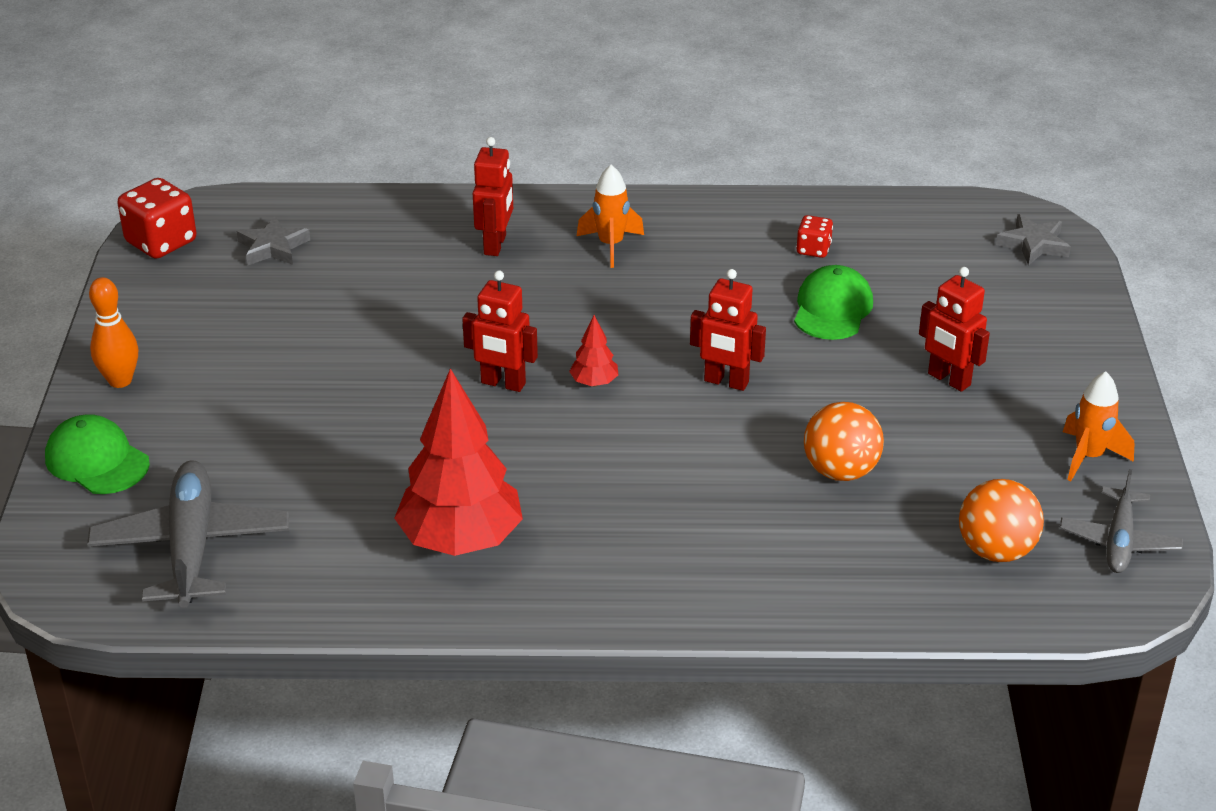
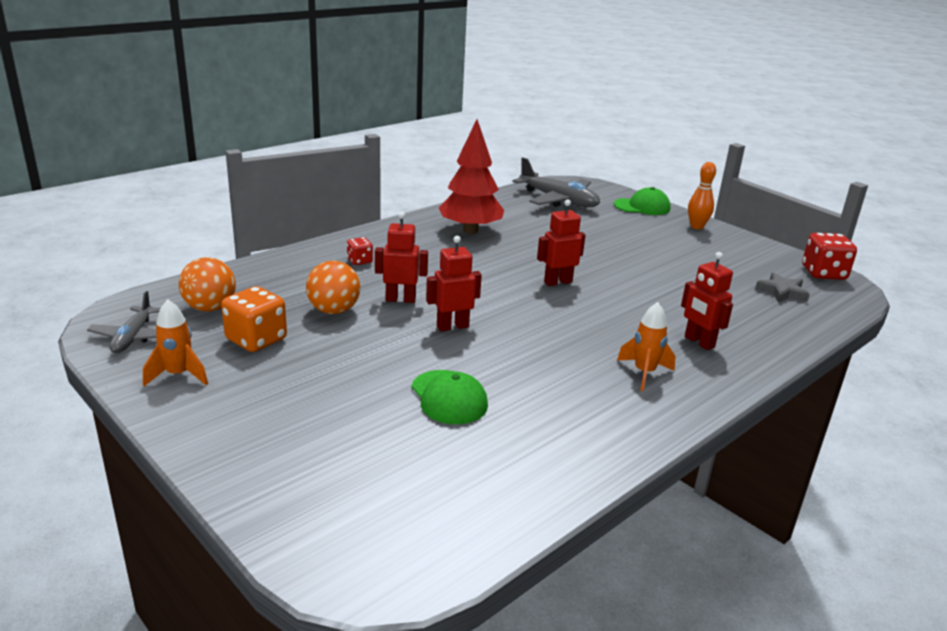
camera: 135 degrees right, 10 degrees down
(594, 383) = (518, 299): red tree -> none
(813, 249) = (521, 437): red dice -> red dice (360, 261)
(948, 380) = (317, 384): red robot -> red robot (400, 299)
(971, 468) = (256, 339): none -> orange dice
(1033, 244) = (348, 545): grey star -> none
(1119, 541) = (133, 337): grey plane -> grey plane turned 150 degrees counterclockwise

